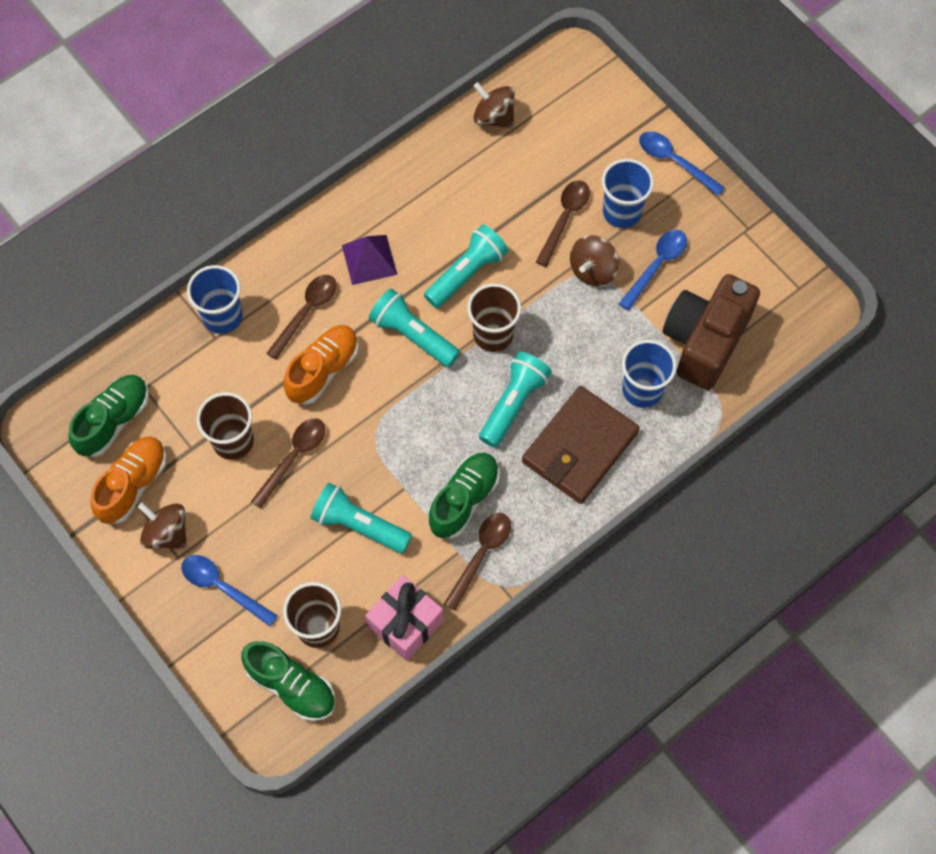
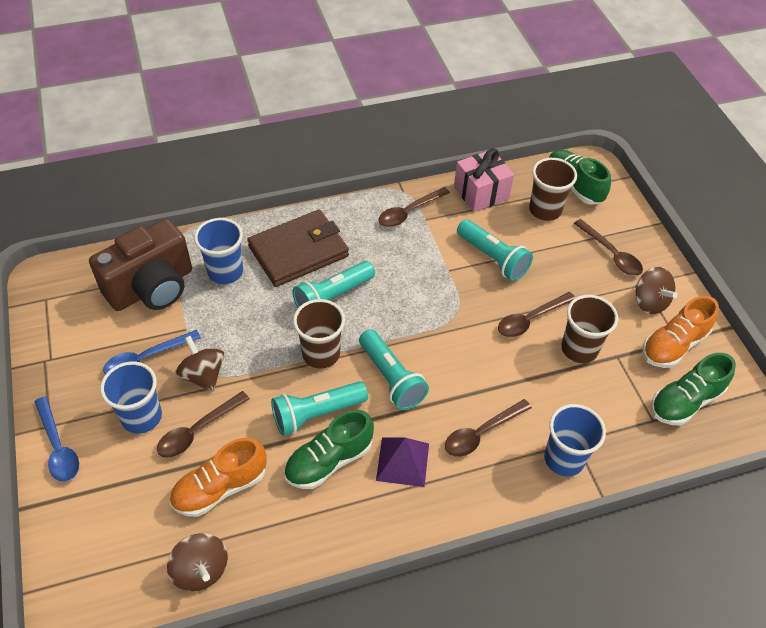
camera: 160 degrees left, 15 degrees down
(222, 587) = (611, 254): blue spoon -> brown spoon
(323, 370) = (483, 377): orange shoe -> orange shoe (220, 488)
(464, 500) = (405, 248): green shoe -> green shoe (329, 461)
(592, 270) = (203, 375): brown spinning top -> brown spinning top turned 90 degrees counterclockwise

